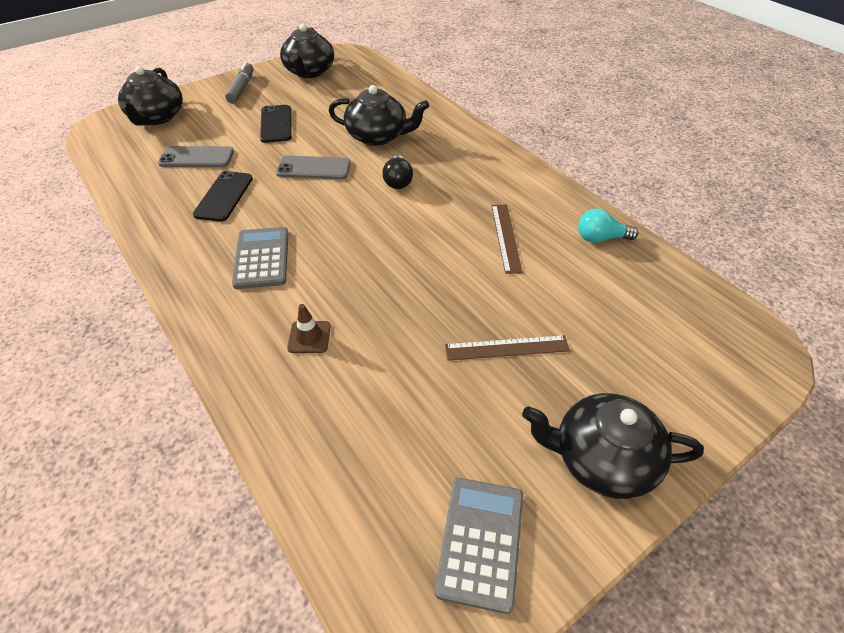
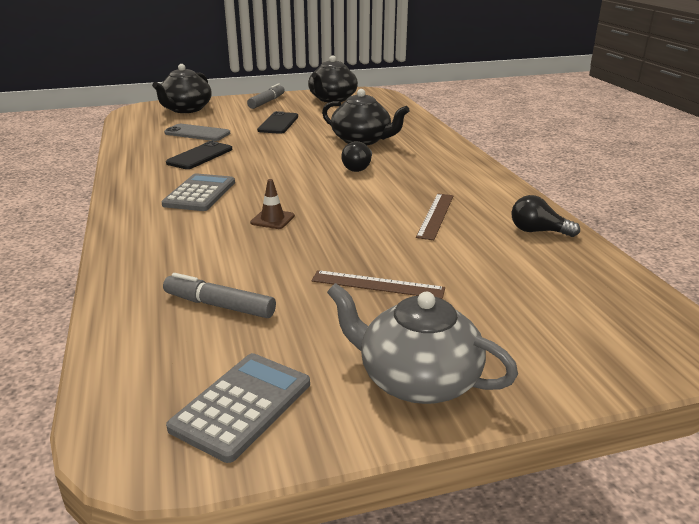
camera: 20 degrees right, 20 degrees down
(309, 337) = (199, 244): brown traffic cone -> brown traffic cone (272, 219)
(313, 168) = (289, 151): grey phone -> none
(383, 419) = (219, 305): none -> grey marker
(600, 238) = (538, 231): turquoise light bulb -> black light bulb
(601, 459) = (417, 380): black teapot -> grey teapot

